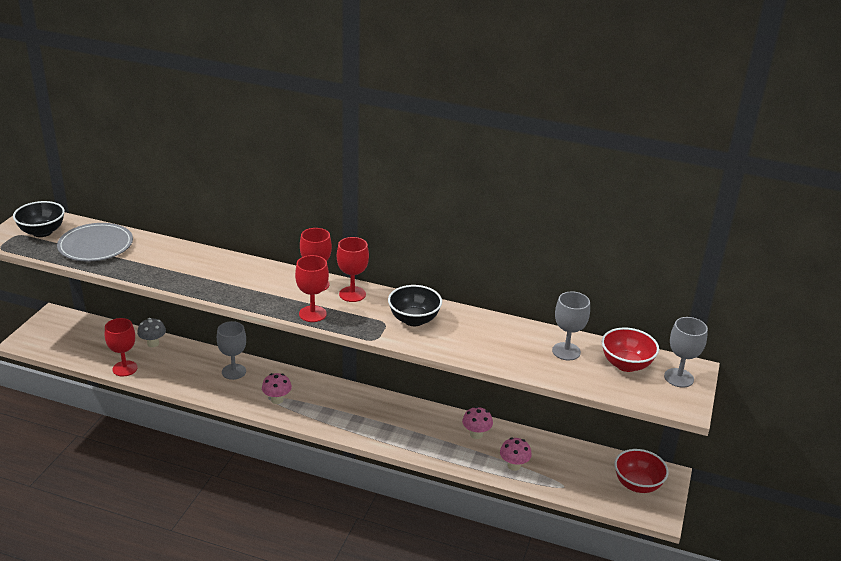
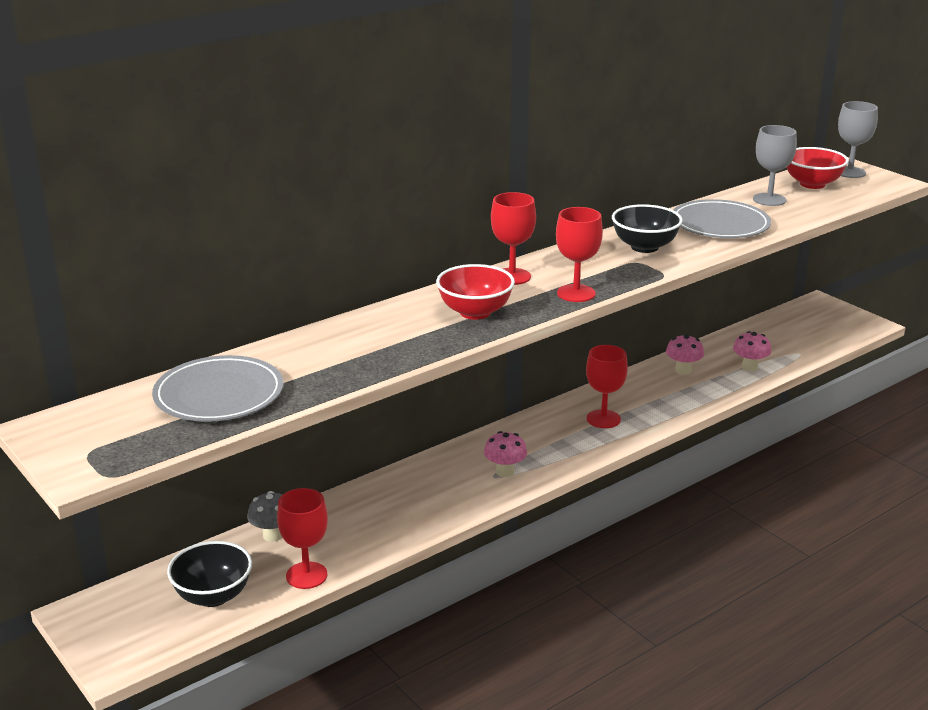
camera: 55 degrees left, 5 degrees down
(42, 232) = (111, 430): black bowl -> black bowl (213, 596)
(234, 371) = (412, 487): grey goblet -> none
(352, 294) = (556, 263): red goblet -> red goblet (603, 419)
(490, 340) = (720, 224): none -> grey plate
(637, 484) = (822, 319): red bowl -> red bowl (475, 312)

